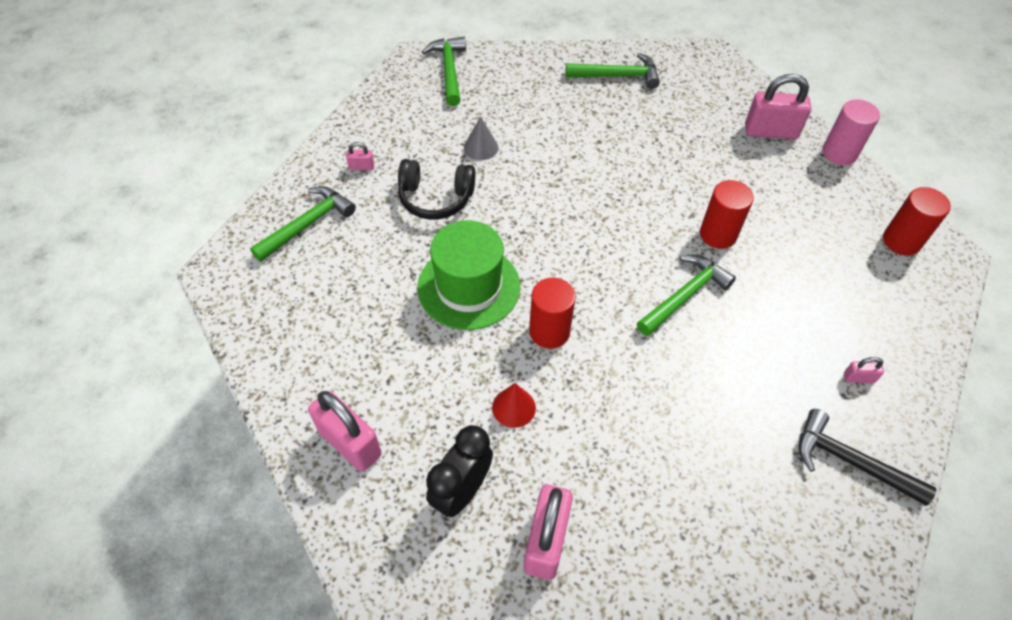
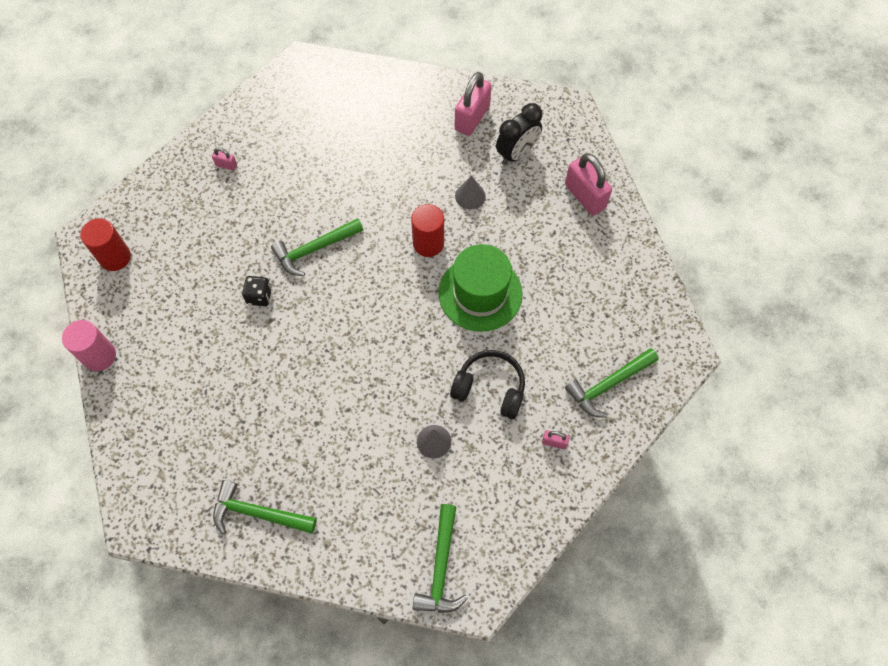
camera: 165 degrees left, 10 degrees up
(513, 407) = (470, 196): red cone -> grey cone
(718, 234) = (259, 296): red cylinder -> black dice
(770, 131) = (145, 397): pink padlock -> none
(850, 461) = (267, 120): black hammer -> none

